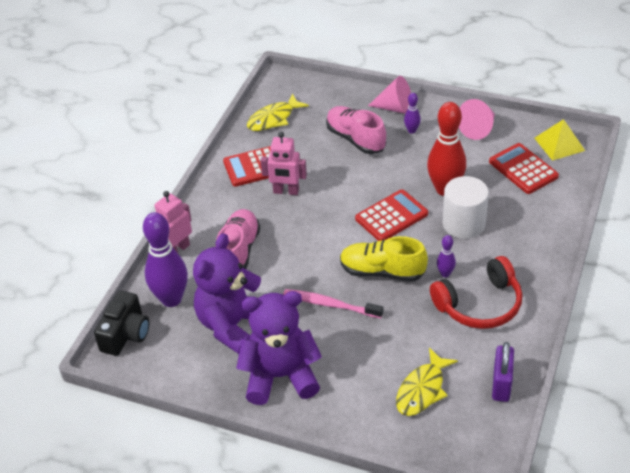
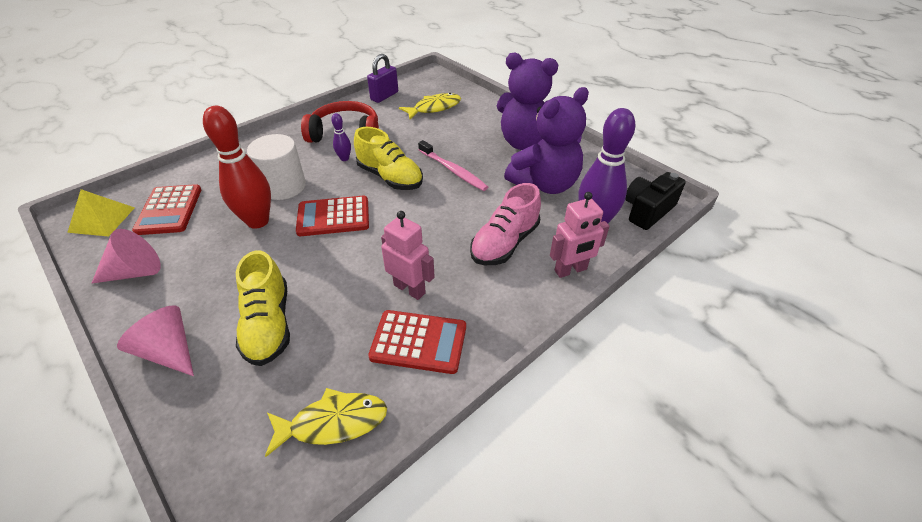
camera: 155 degrees left, 0 degrees up
(355, 139) = (268, 324): pink shoe -> yellow shoe
(412, 130) = (197, 305): purple bowling pin -> none

